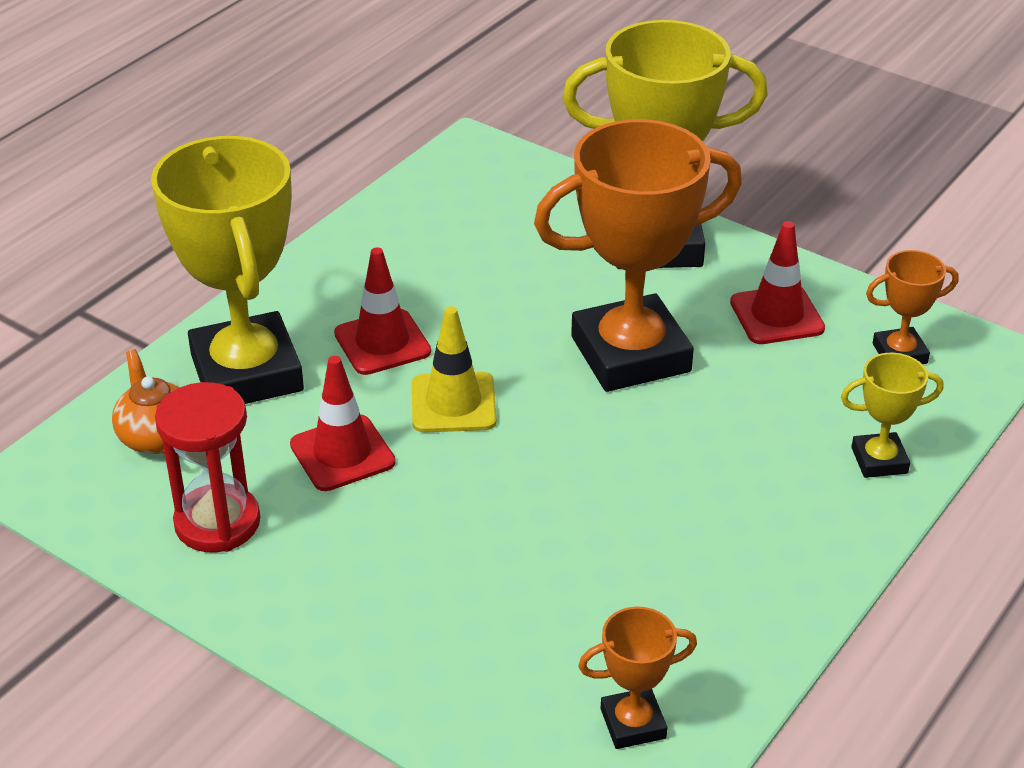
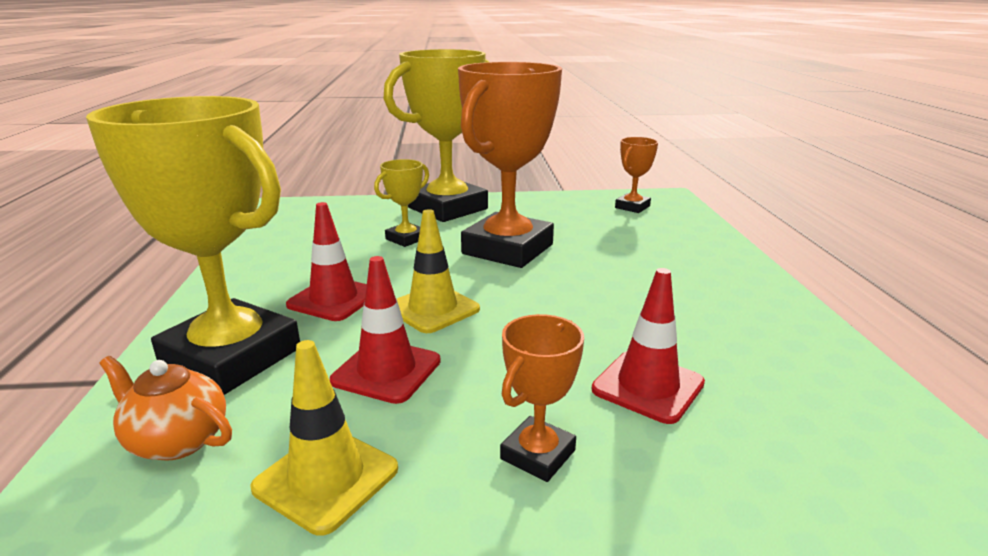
camera: 40 degrees left, 15 degrees down
(217, 522) = (326, 478): red hourglass -> yellow traffic cone
(633, 723) = (858, 425): orange trophy -> orange trophy (538, 454)
(777, 315) = (555, 213): red traffic cone -> red traffic cone (648, 386)
(879, 460) = (701, 242): yellow trophy -> yellow trophy (406, 239)

